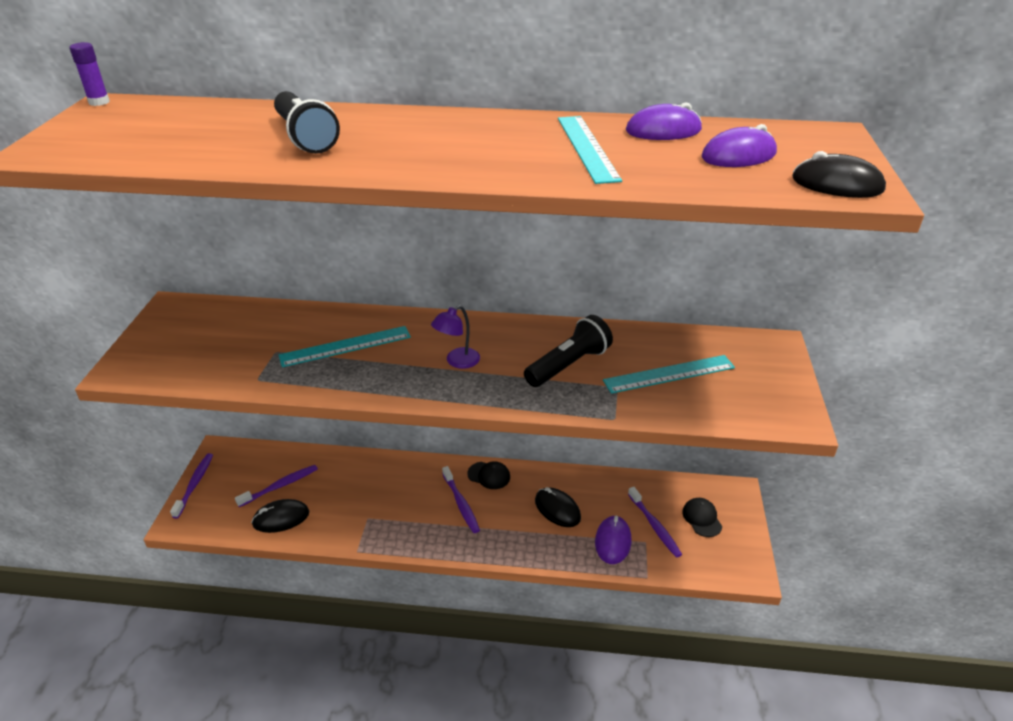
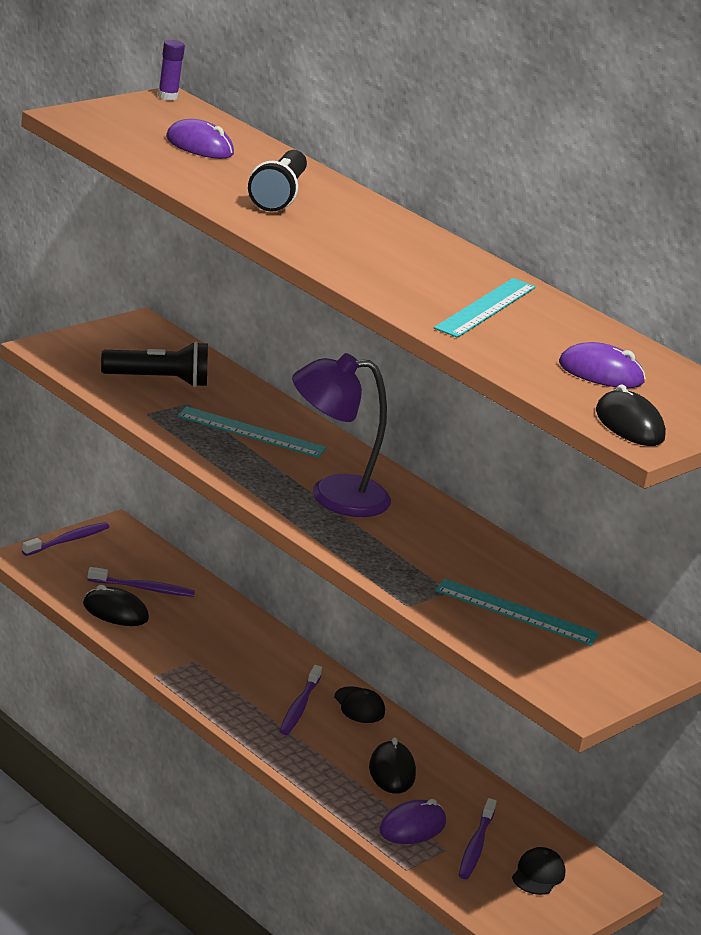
camera: 35 degrees right, 10 degrees down
(457, 361) = (333, 496): purple lamp -> purple lamp, size x1.98
(568, 365) = (431, 554): black flashlight -> black flashlight (159, 380)
(663, 130) = (583, 329): purple mouse -> purple mouse (199, 146)

